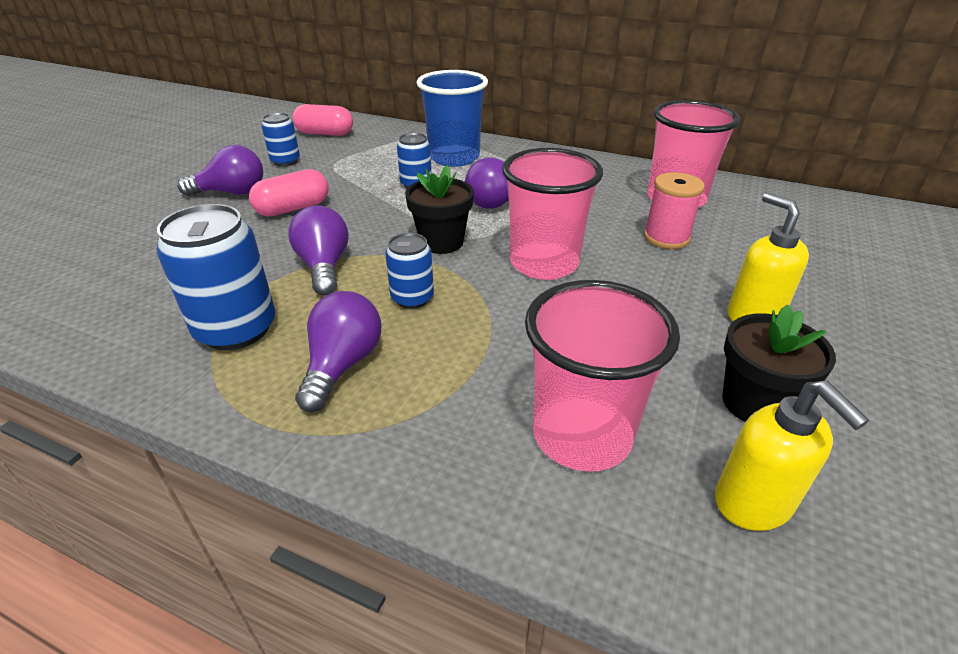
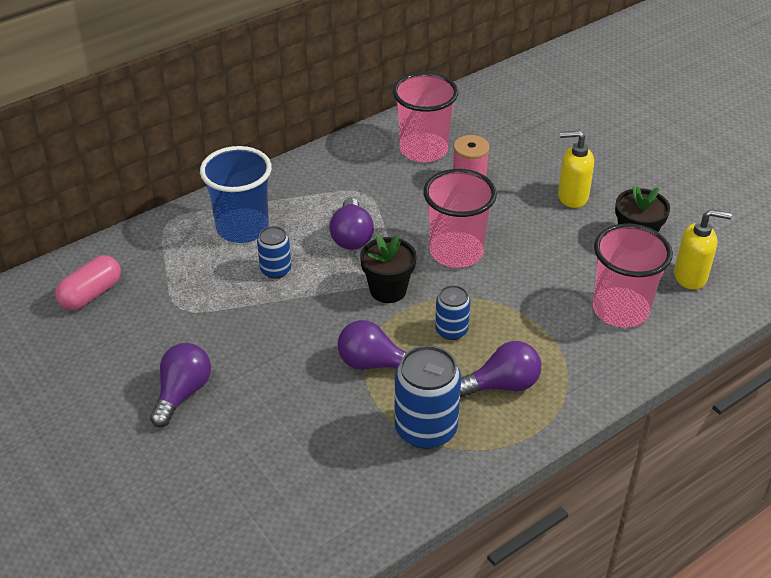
camera: 60 degrees left, 5 degrees up
(285, 161) = (139, 340): blue can -> none
(293, 208) = (256, 358): pink capsule -> none
(342, 365) = (502, 385): purple light bulb -> purple light bulb turned 120 degrees clockwise

